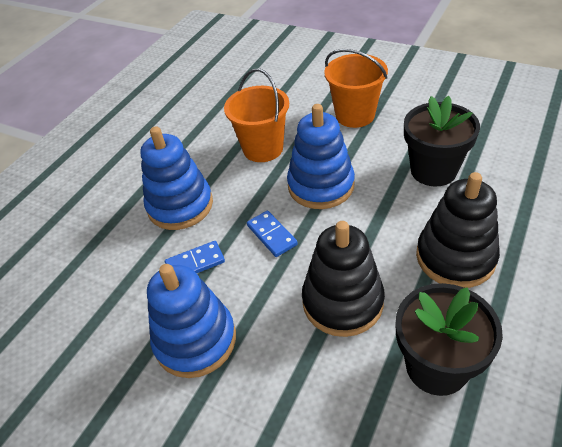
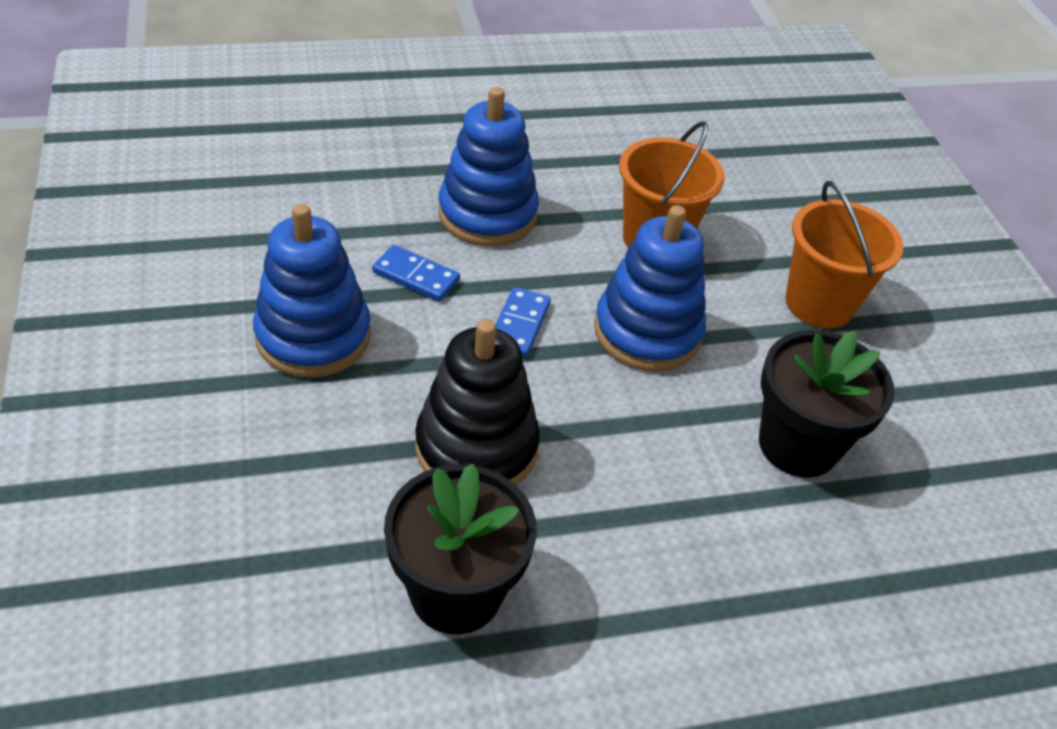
camera: 40 degrees right, 0 degrees up
(455, 257) = (654, 539): black stacking toy -> none

